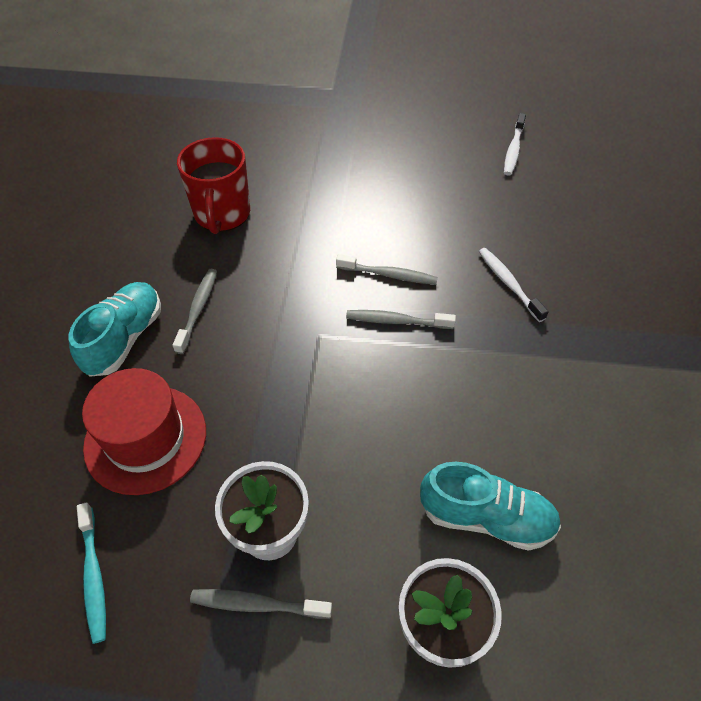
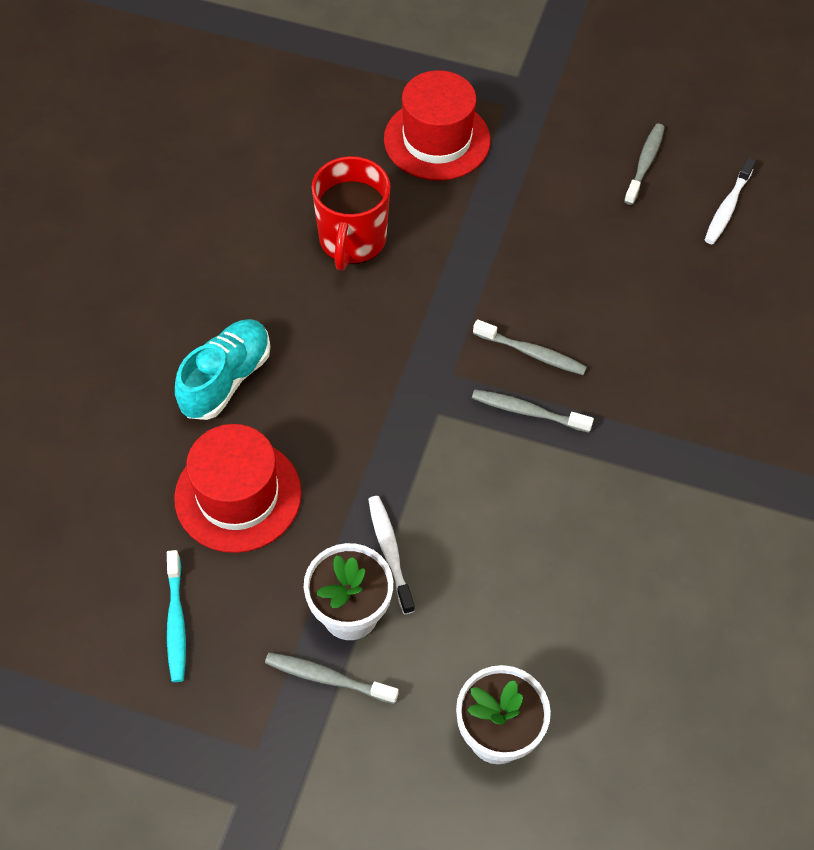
camera: 10 degrees right, 5 degrees up
(198, 309) = (309, 358): grey toothbrush -> grey toothbrush (645, 163)
(278, 136) = (437, 140): none -> red hat
(486, 517) = (570, 641): turquoise shoe -> none
(508, 283) = (668, 388): white toothbrush -> white toothbrush (390, 552)

